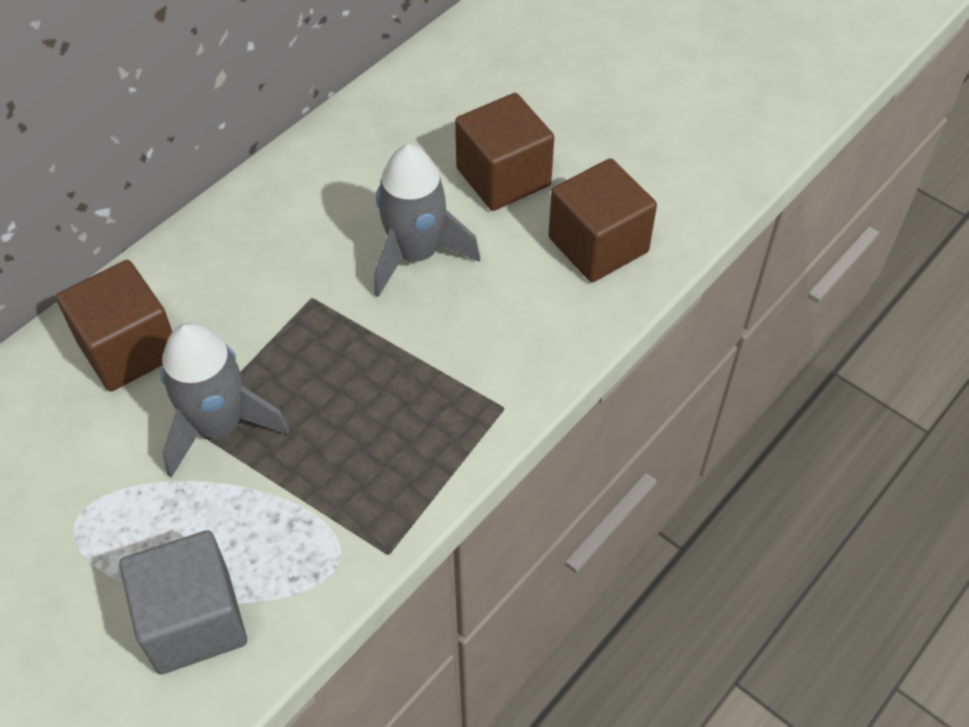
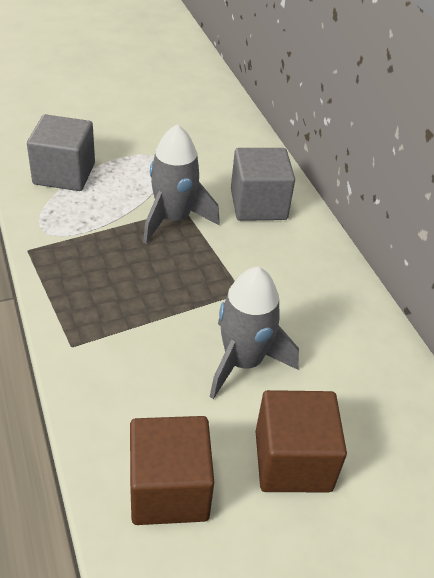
camera: 115 degrees right, 10 degrees down
(128, 349) = (258, 204): brown cube -> grey cube

